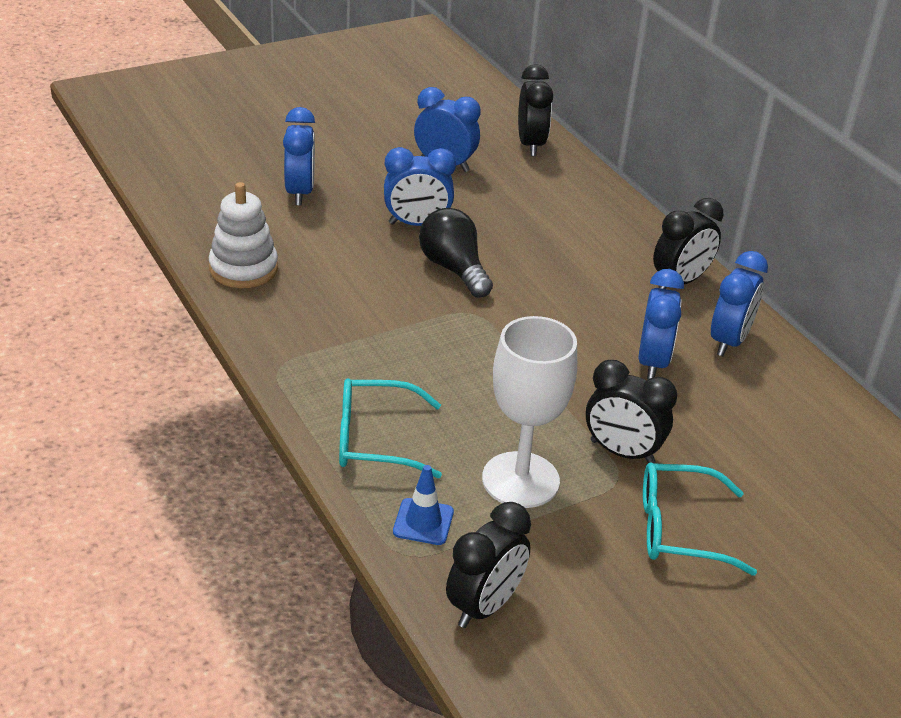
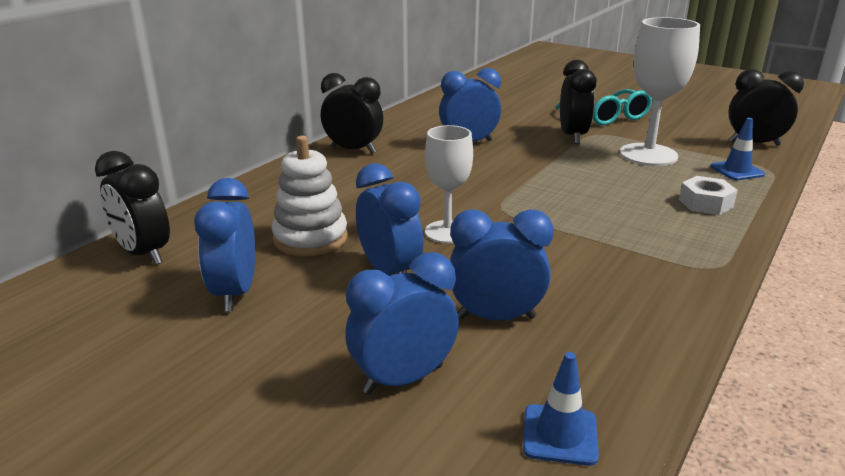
camera: 115 degrees left, 10 degrees down
(208, 219) = (560, 435): none -> blue traffic cone
(243, 269) = (615, 351): white stacking toy -> white stacking toy (310, 238)
(375, 440) = (705, 203): turquoise glasses -> white nut
(454, 269) = (447, 232): black light bulb -> white goblet
(530, 145) = (143, 254): black clock -> black clock turned 105 degrees counterclockwise
(729, 341) = (411, 128): blue clock -> blue clock (496, 317)

